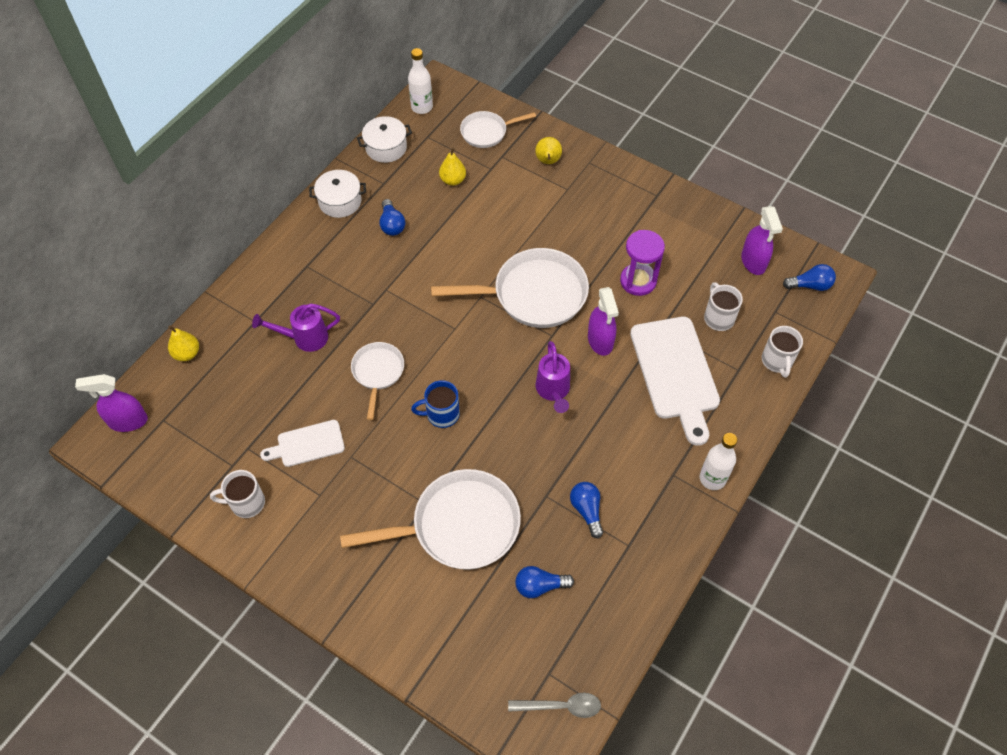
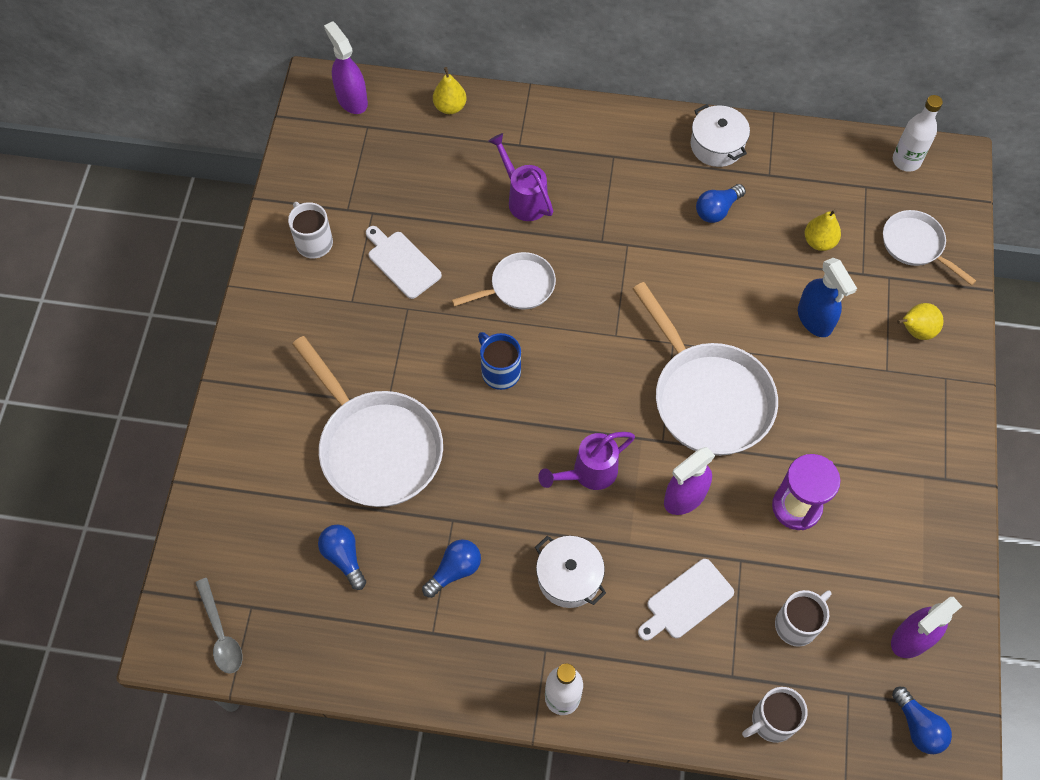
camera: 65 degrees right, 5 degrees up
(386, 147) = (821, 153): white pot -> white pot (569, 577)
(509, 209) = (814, 319): none -> blue spray bottle
(675, 373) = (686, 601): white cutting board -> white cutting board, size x0.55

